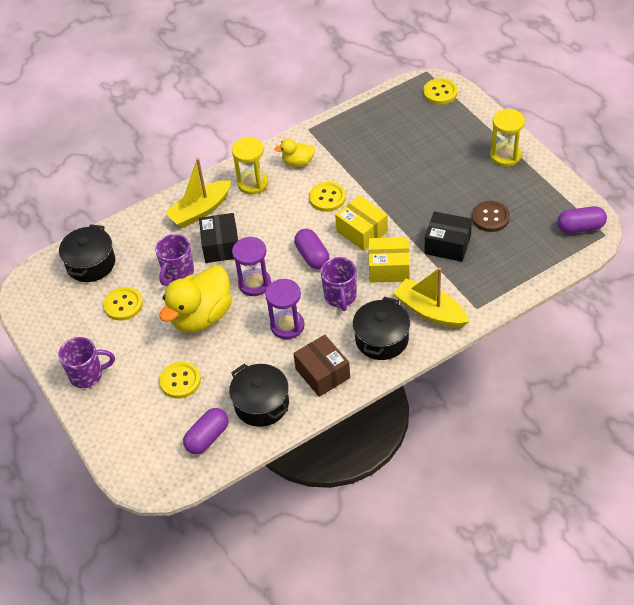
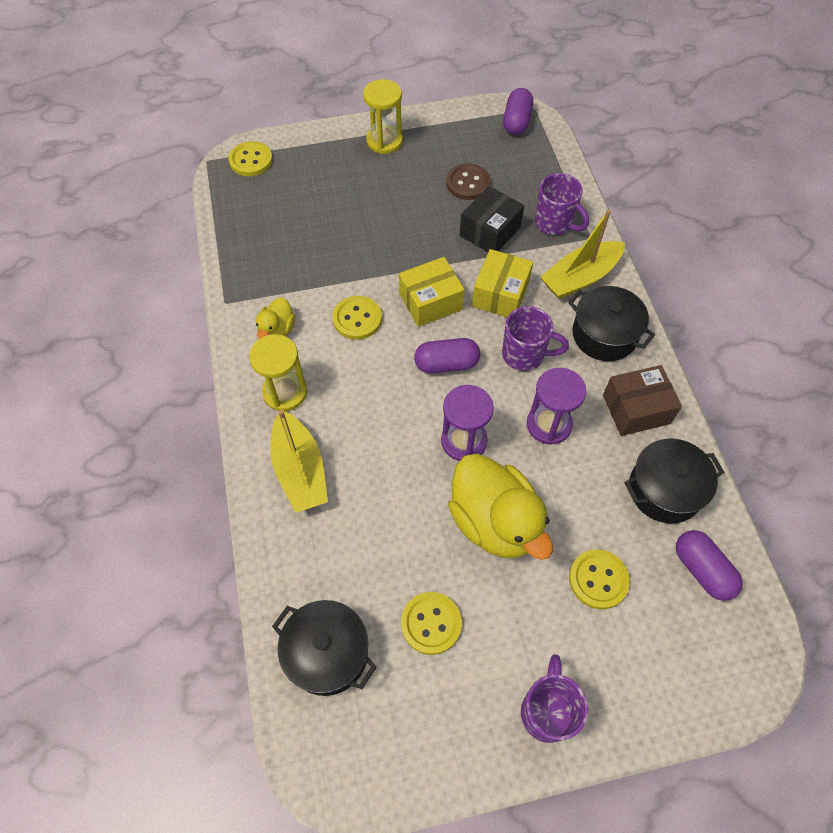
camera: 75 degrees left, 10 degrees up
(178, 273) = (403, 531): purple mug -> purple mug (554, 223)
(221, 246) = (379, 462): black box -> none

